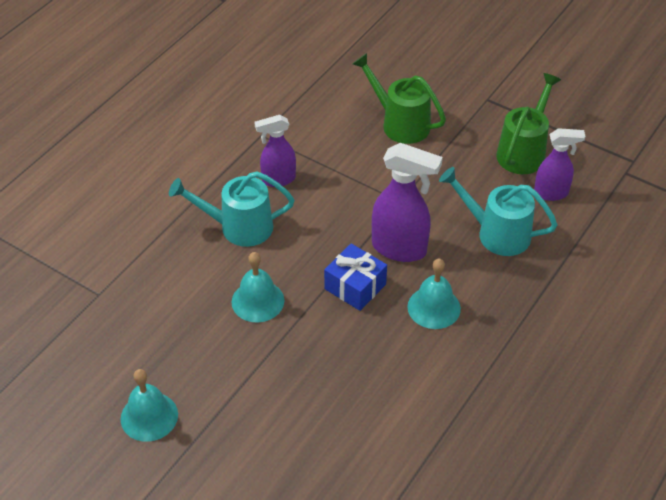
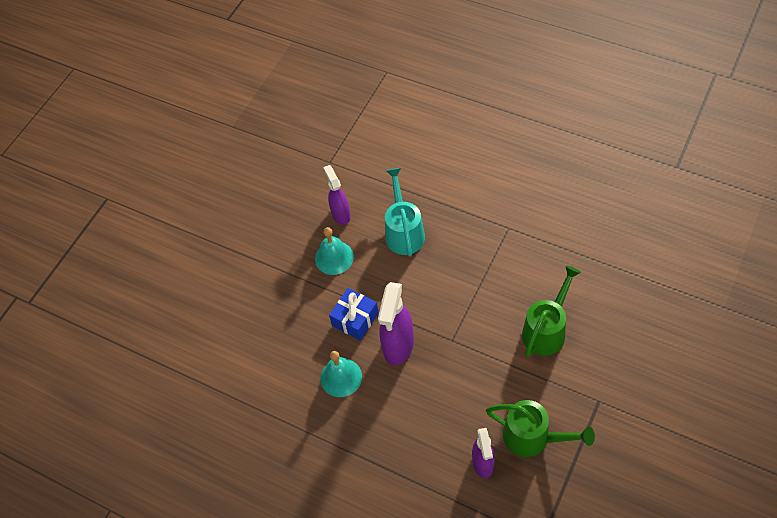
camera: 90 degrees right, 10 degrees up
(149, 416) = (232, 214): turquoise bell -> none
(278, 179) = (459, 249): purple spray bottle -> purple spray bottle (340, 214)
(496, 233) = (426, 419): turquoise watering can -> none

